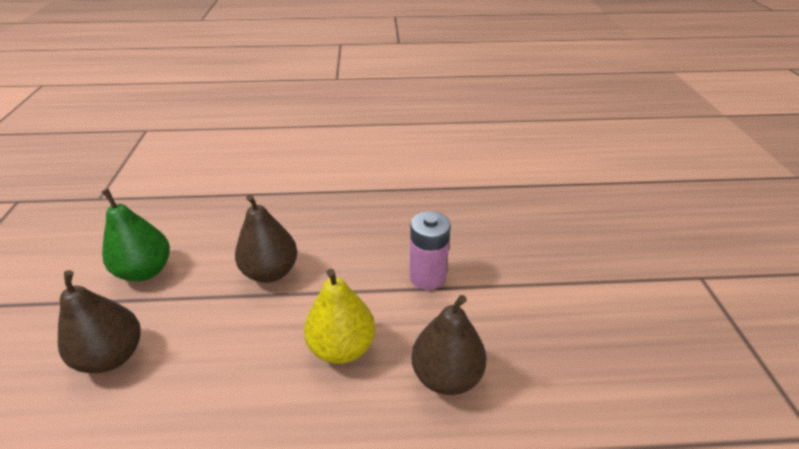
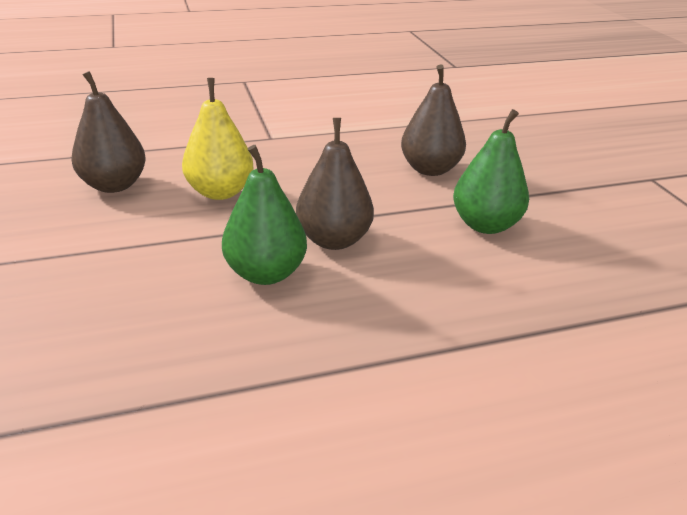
camera: 165 degrees right, 5 degrees down
(331, 249) = (266, 273): none -> green pear
(427, 277) = (122, 257): pink battery -> none

